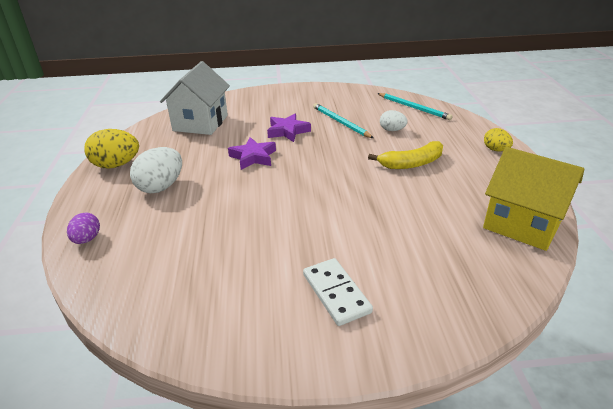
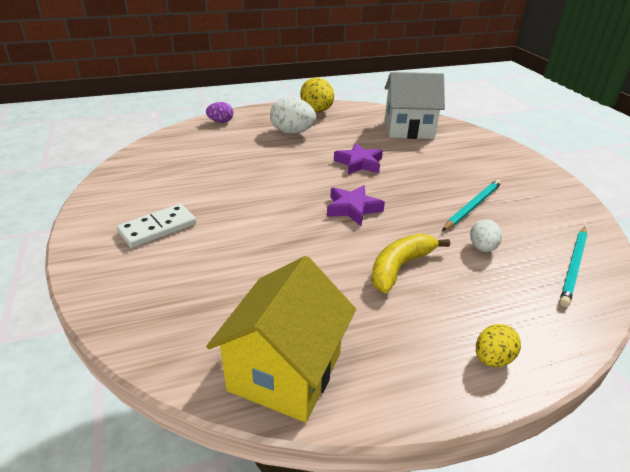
camera: 75 degrees right, 0 degrees up
(287, 131) = (424, 175): purple star -> purple star (352, 209)
(411, 163) = (400, 267): yellow banana -> yellow banana turned 75 degrees clockwise

